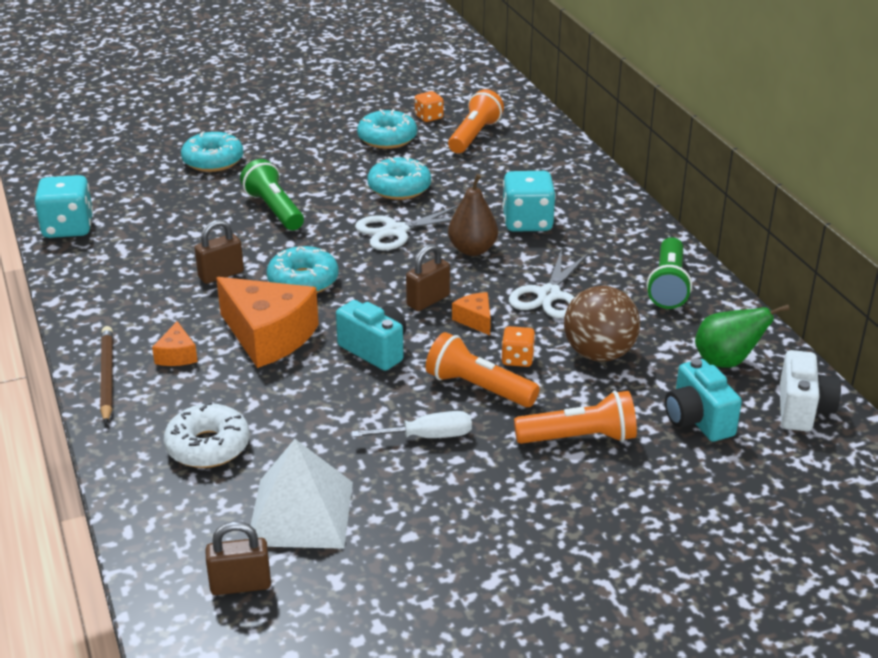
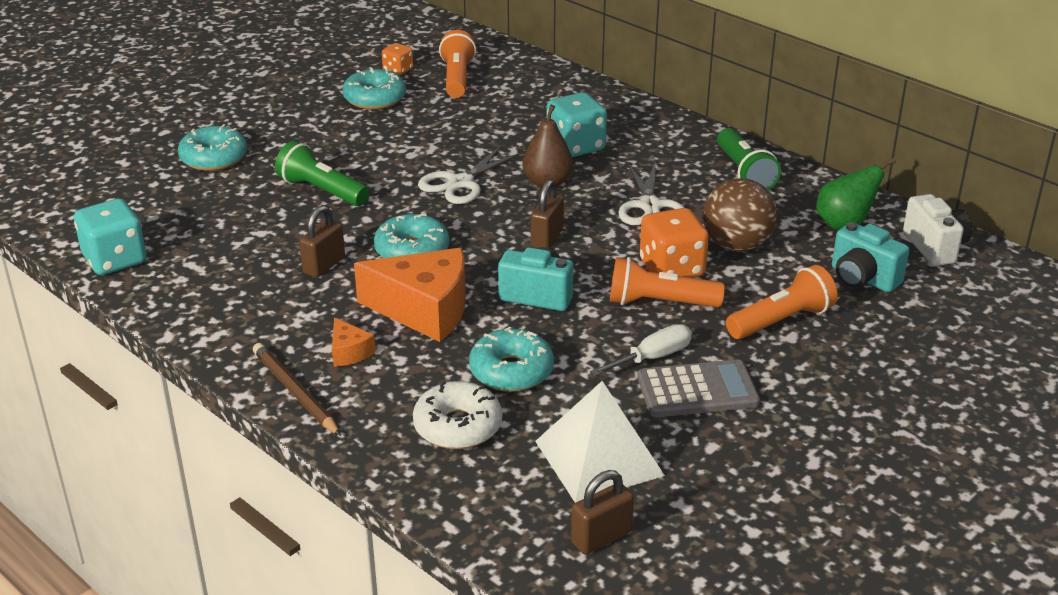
camera: 25 degrees left, 0 degrees up
(399, 188) = (428, 142): turquoise donut -> turquoise donut (511, 371)
(442, 479) = (697, 390): none -> grey calculator
(475, 320) = (604, 244): orange cheese -> none
(517, 359) = (671, 269): orange dice -> orange dice, size x1.81

